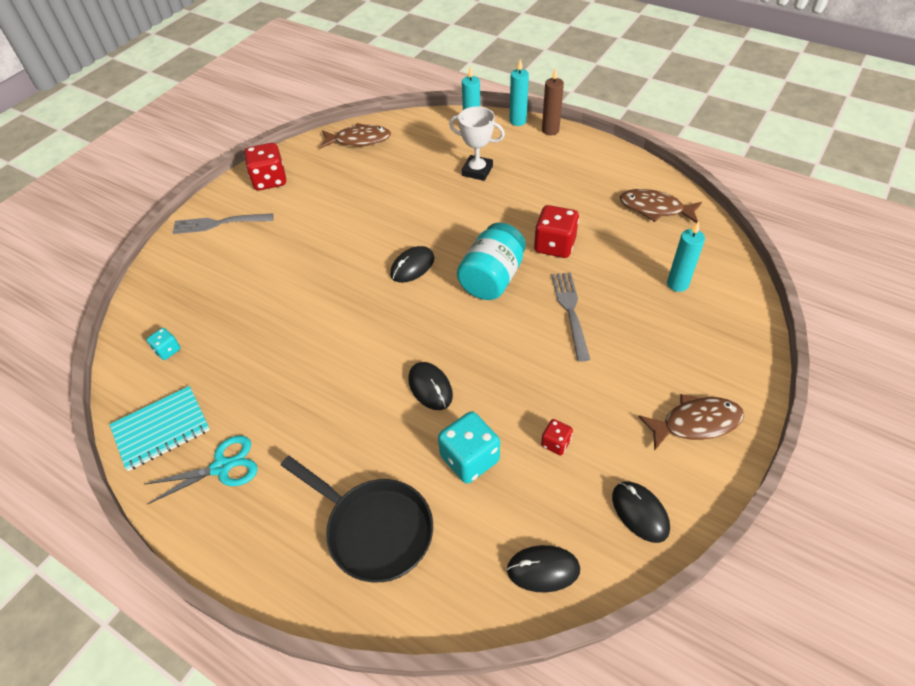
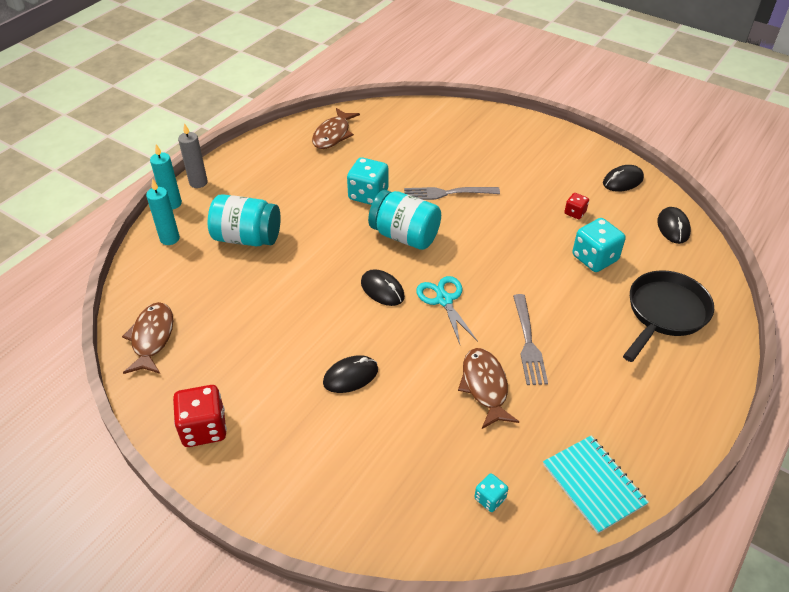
camera: 90 degrees left, 5 degrees down
(218, 223) = (278, 478): grey fork -> grey fork (528, 343)
(221, 467) = (628, 423): turquoise scissors -> turquoise scissors (444, 300)
(430, 387) = (529, 279): black mouse -> black mouse (350, 376)
(477, 171) = (247, 238): white trophy -> turquoise jar
(550, 130) = (198, 182): brown candle -> grey candle
(554, 245) = (368, 195): red dice -> turquoise dice
(677, 284) = (422, 136): turquoise candle -> none
(695, 423) = (550, 148): brown fish -> brown fish (485, 386)

